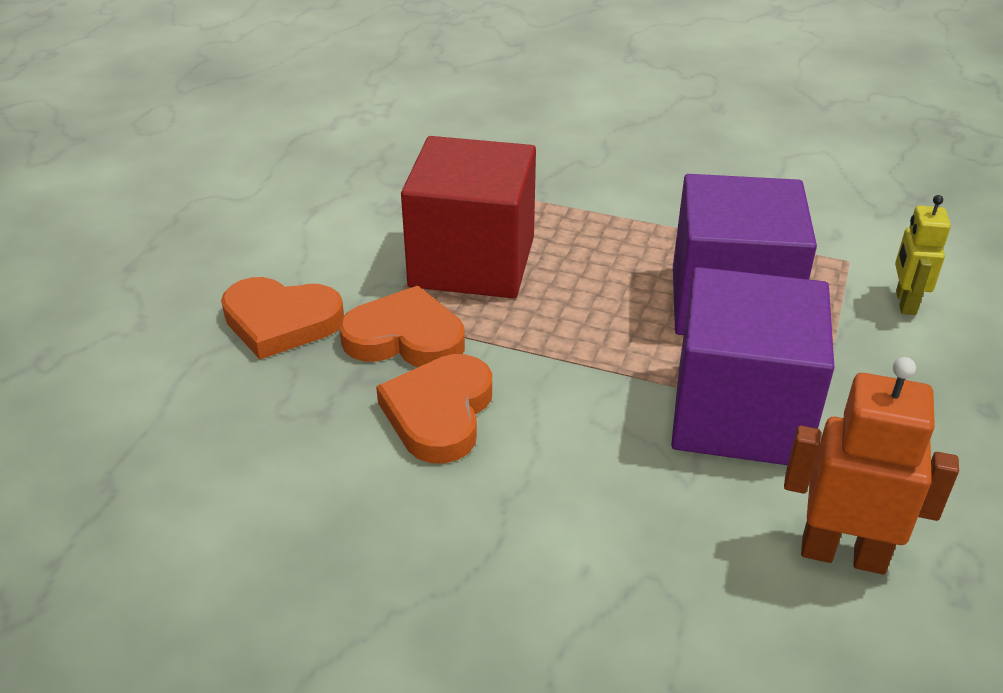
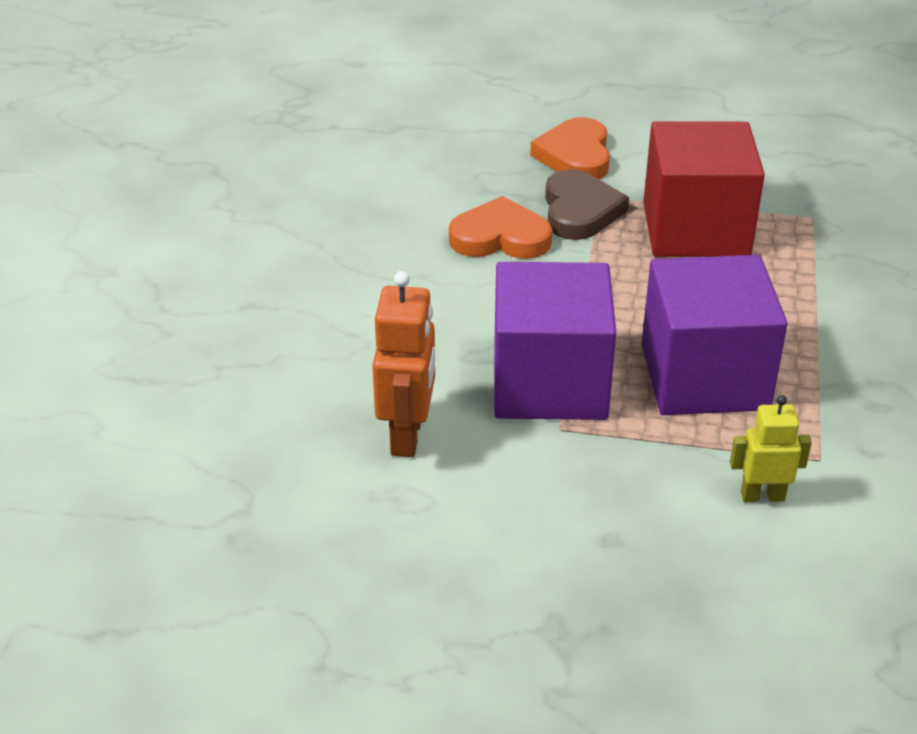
camera: 80 degrees right, 0 degrees up
(405, 337) = (580, 211): orange heart -> brown heart

